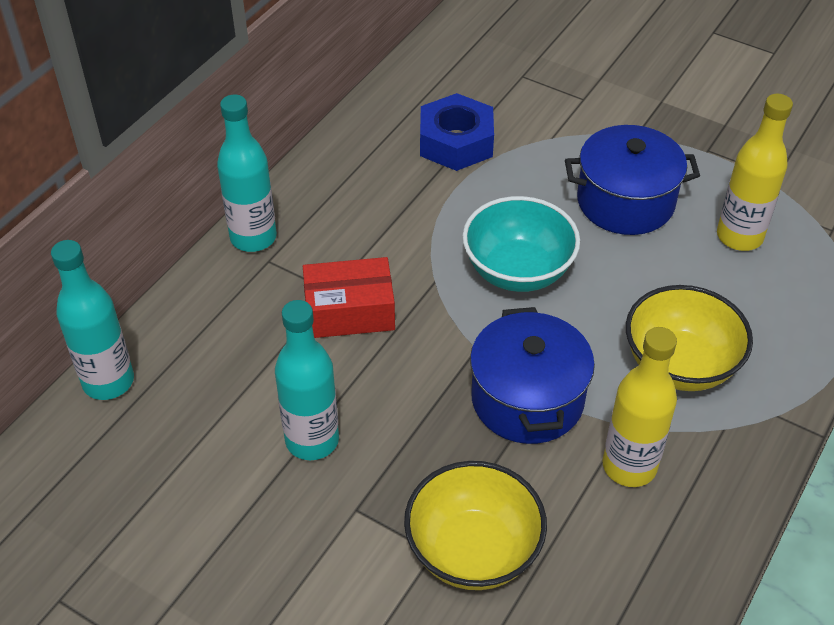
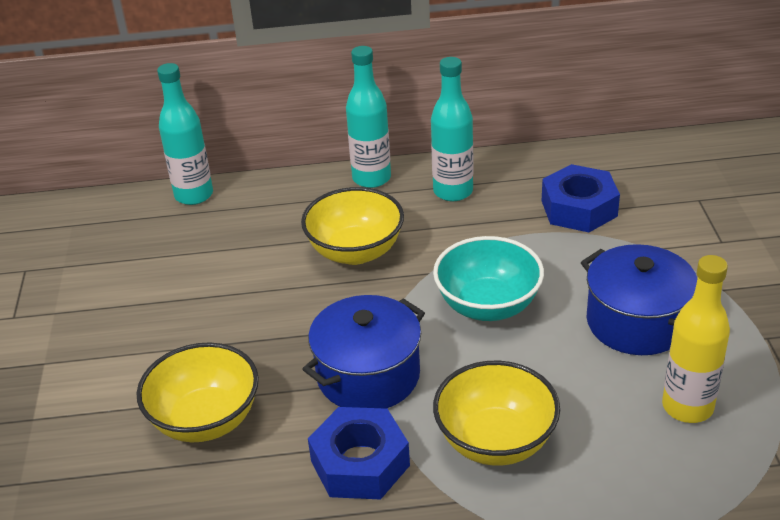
camera: 55 degrees right, 10 degrees down
(312, 440) = (229, 297): turquoise bottle -> turquoise bottle (453, 191)
(349, 311) = (355, 251): red box -> yellow bowl
(629, 466) = (360, 463): yellow bottle -> blue nut

